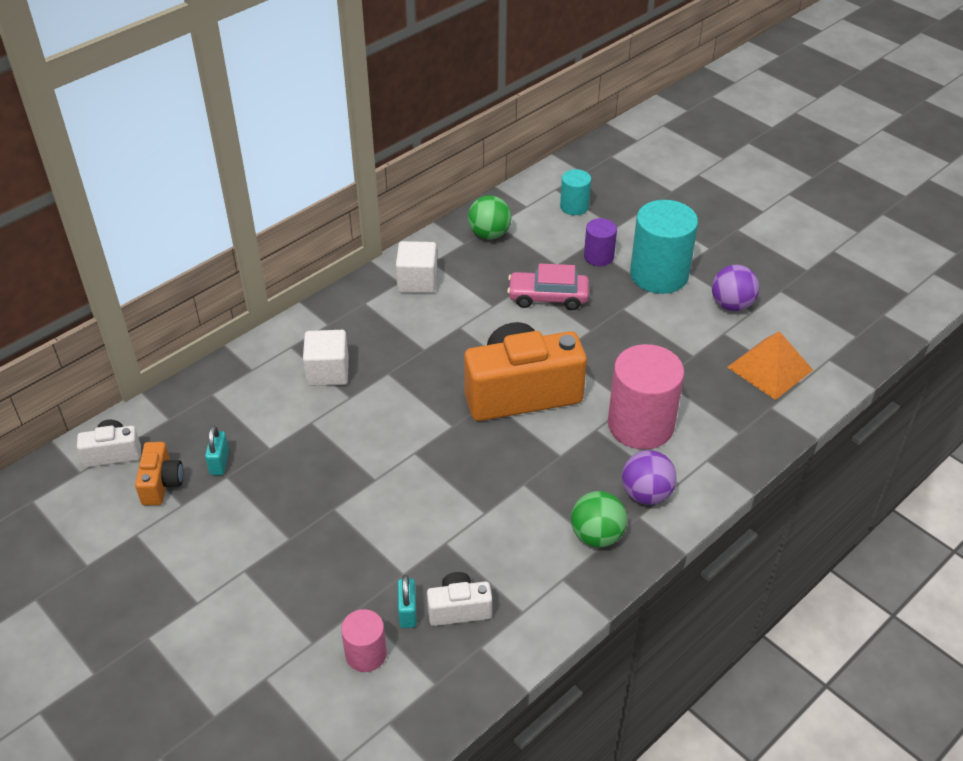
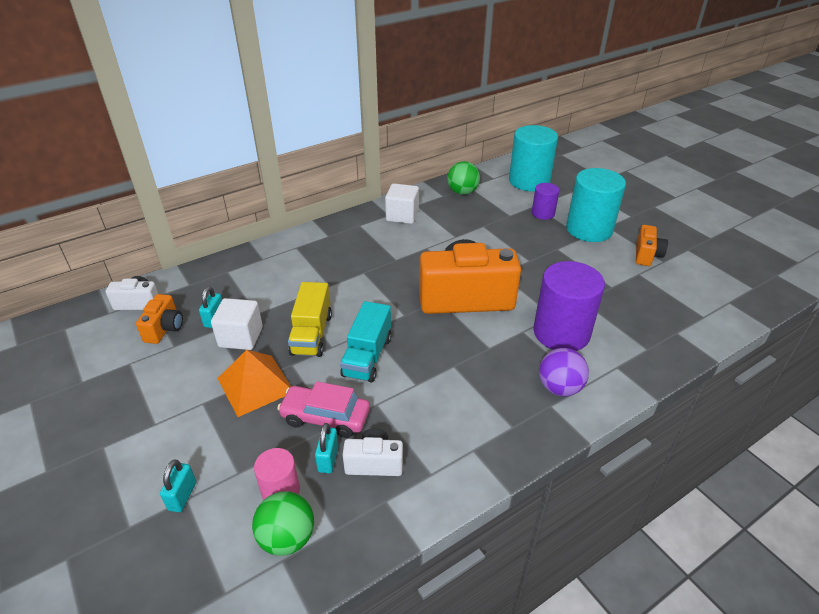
camera: 10 degrees right, 5 degrees down
(260, 676) = (182, 496): none -> turquoise padlock
(328, 372) = (318, 266): white cube -> white cube (241, 337)
(346, 466) = (311, 334): none -> yellow truck
(421, 486) = (367, 356): none -> turquoise truck
(548, 297) = (499, 235): pink car -> pink car (325, 417)
(574, 206) = (529, 181): turquoise cylinder -> turquoise cylinder, size x1.90
(596, 535) = (510, 416): green ball -> green ball (287, 538)
(640, 425) = (561, 333): pink cylinder -> purple cylinder
(731, 305) = (646, 255): purple ball -> orange camera
(770, 368) = (677, 303): orange pyramid -> orange pyramid (255, 384)

